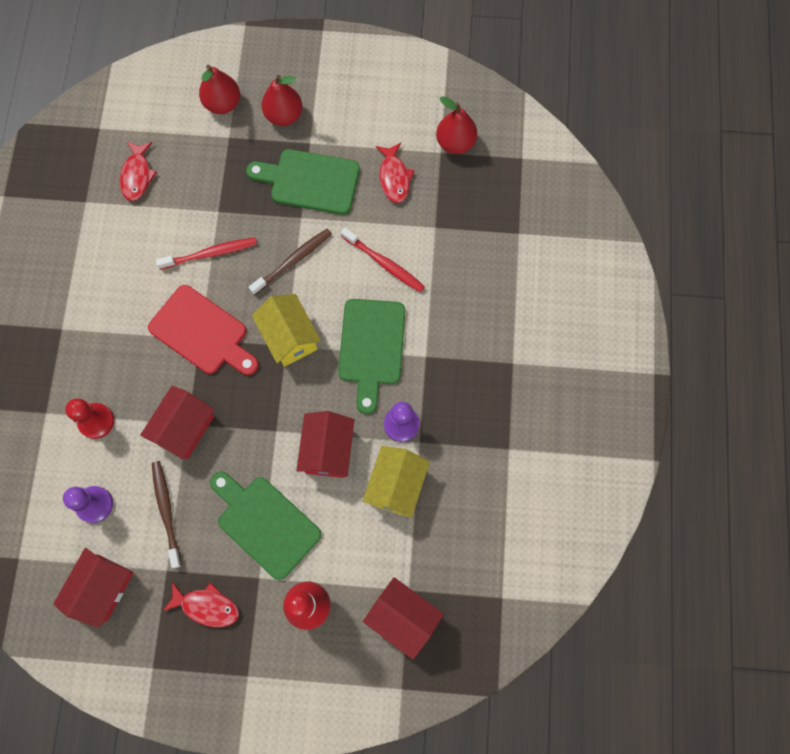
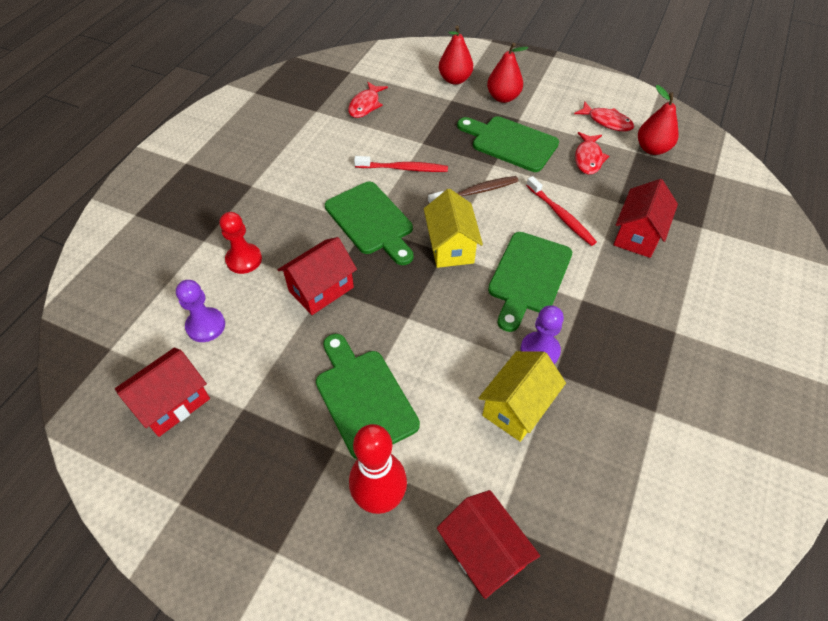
camera: 20 degrees right, 20 degrees down
(166, 511) = (270, 353): brown toothbrush -> none
(202, 333) = (371, 221): red cutting board -> green cutting board
(206, 606) = (267, 458): red fish -> red fish (607, 121)
(328, 450) = (454, 351): red house -> red house (637, 235)

